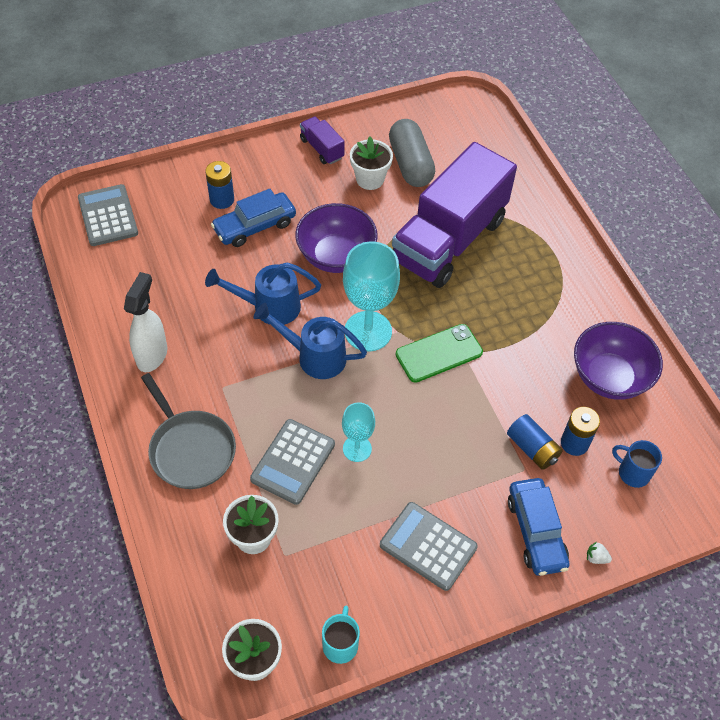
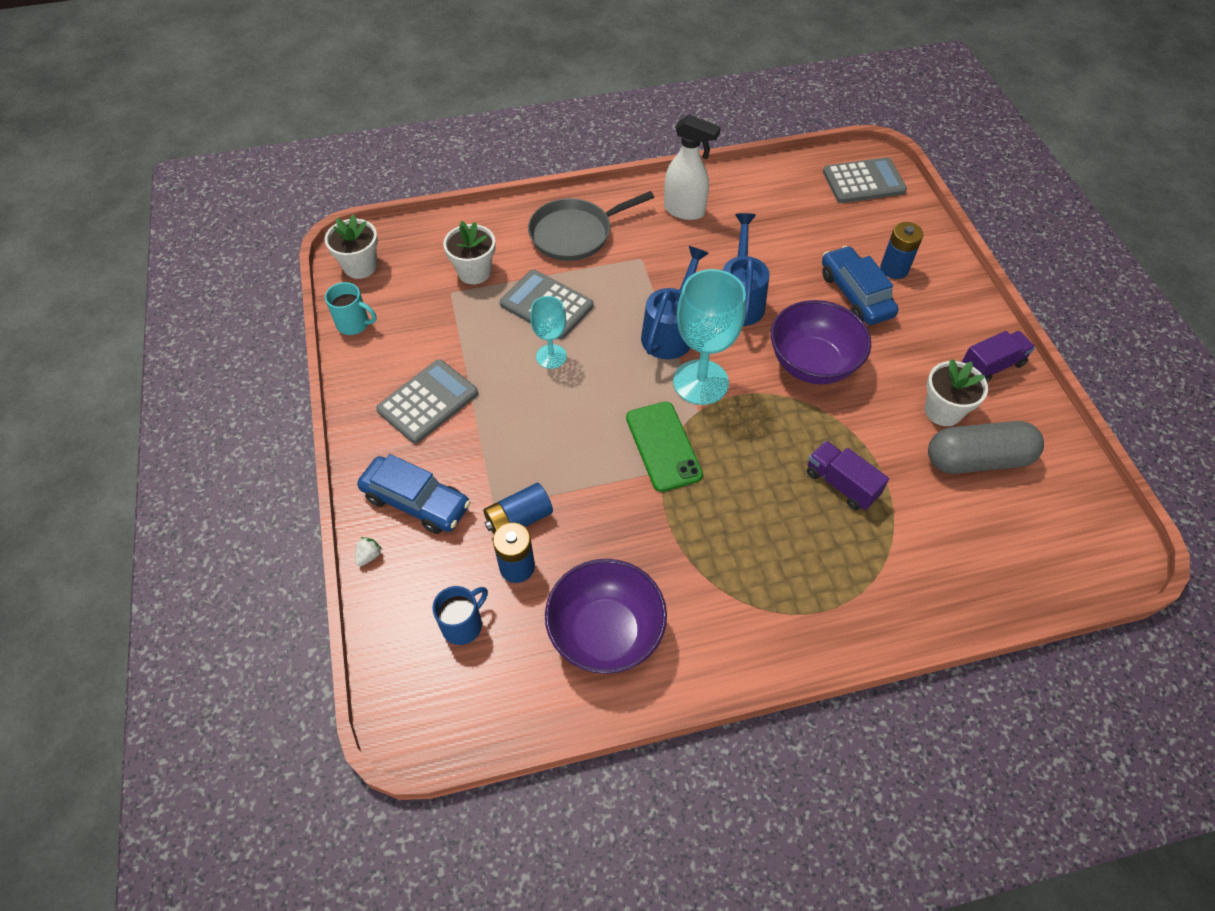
camera: 100 degrees right, 0 degrees up
(449, 240) = (841, 484): purple truck -> purple truck, size x0.41
(536, 532) = (416, 502): blue car -> blue car turned 150 degrees counterclockwise

